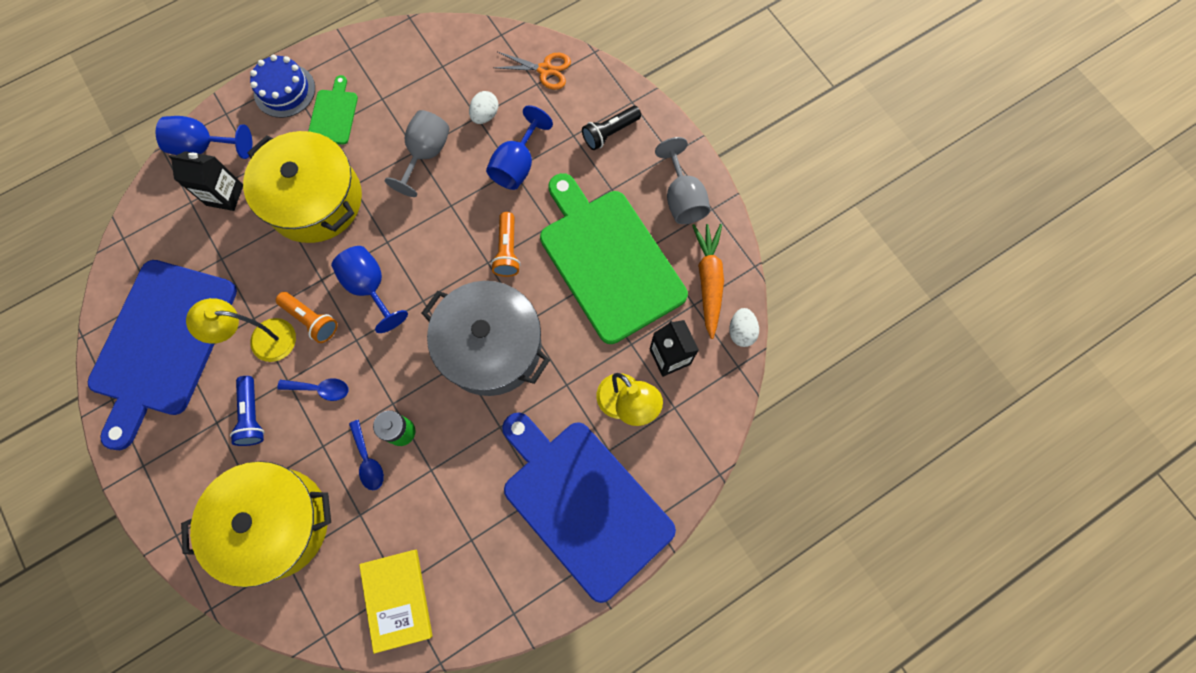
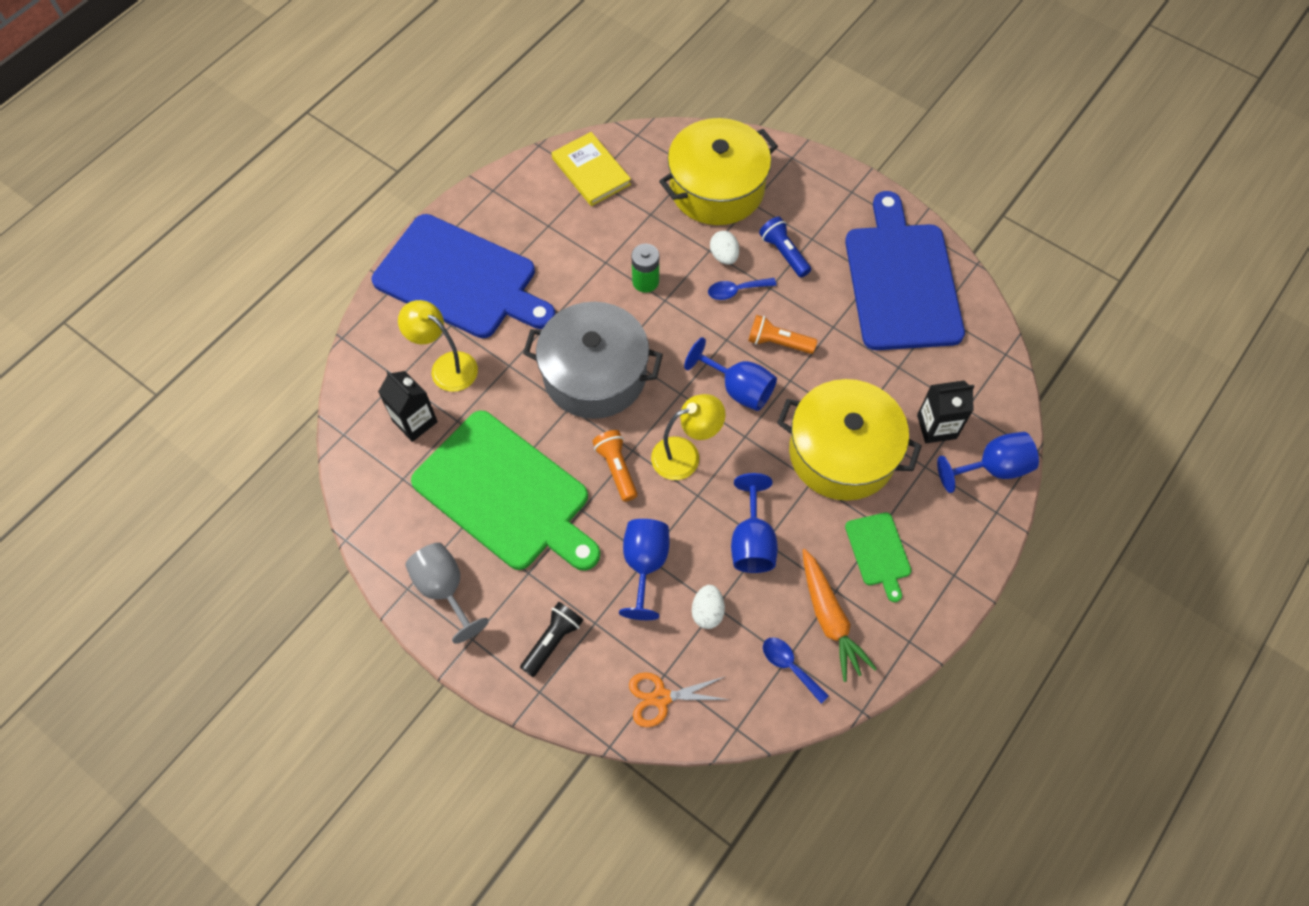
camera: 160 degrees right, 10 degrees down
(263, 340) = (812, 312): yellow lamp -> yellow lamp (685, 455)
(284, 90) = (950, 561): blue cake -> none
(368, 460) = (663, 252): blue spoon -> blue spoon (789, 666)
(425, 154) = (752, 541): grey goblet -> blue goblet
(708, 280) = (393, 508): orange carrot -> orange carrot (830, 619)
(741, 332) = (347, 468): white egg -> white egg (724, 256)

